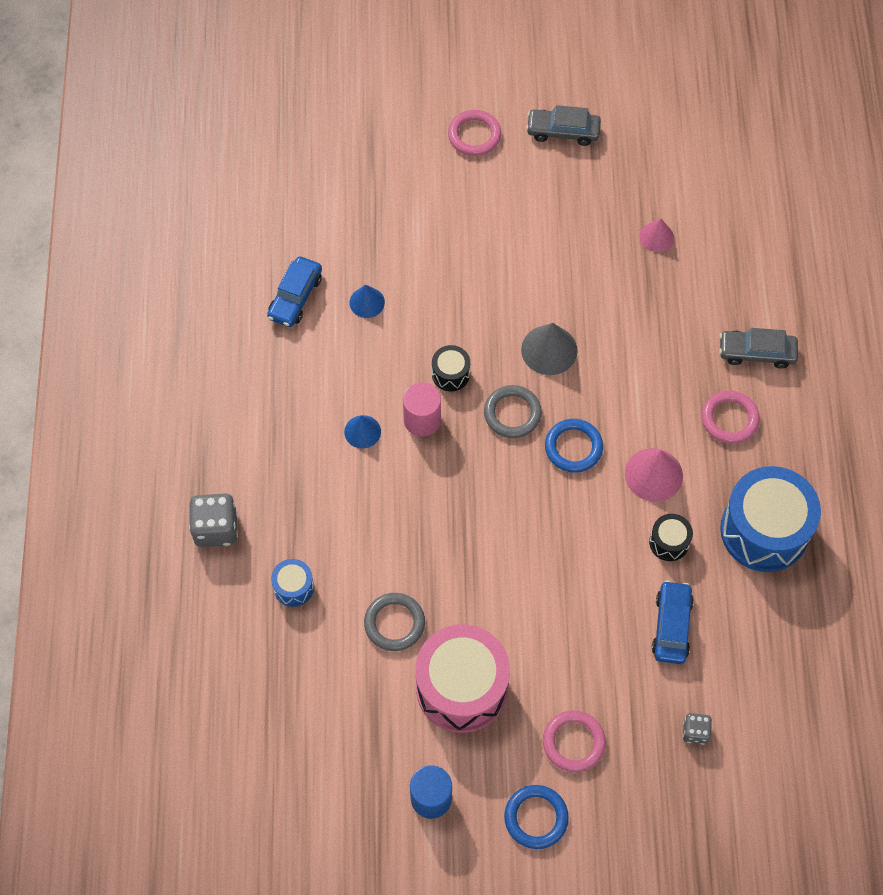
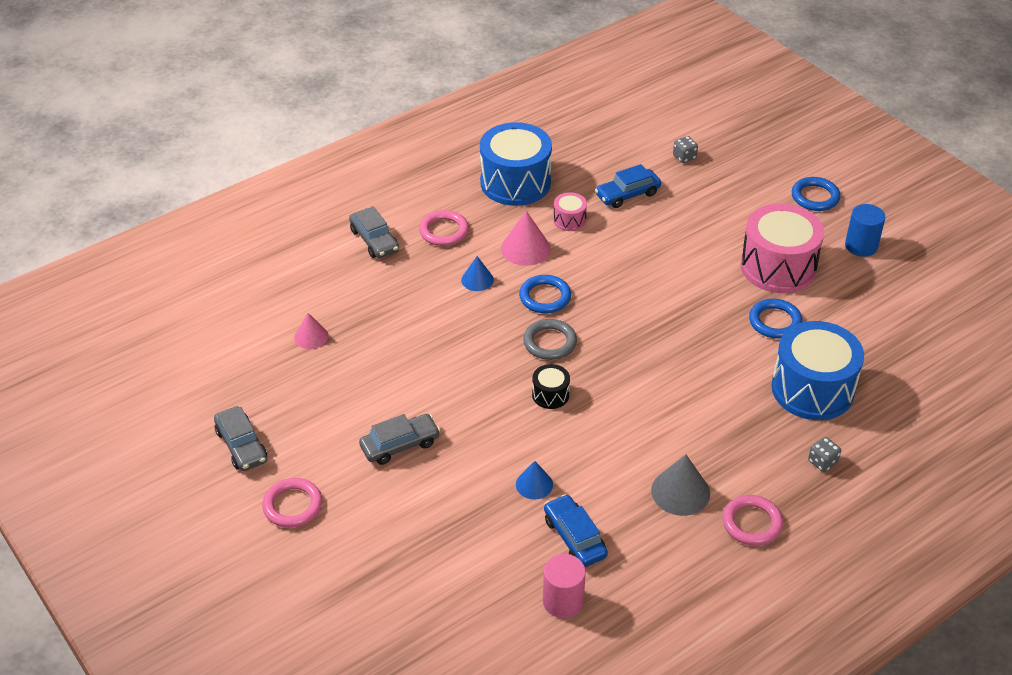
camera: 125 degrees left, 20 degrees down
(216, 528) = (822, 462): grey dice -> grey dice, size x0.56
(293, 587) = (812, 389): blue drum -> blue drum, size x2.21
(295, 297) = (574, 537): blue car -> blue car turned 105 degrees counterclockwise
(362, 431) = (652, 420): blue cone -> blue cone (477, 280)
(394, 623) = (775, 322): grey ring -> blue ring
(422, 420) = (606, 390): pink cylinder -> pink cylinder (563, 601)
(480, 235) = (400, 445): none -> grey car
(549, 350) = (474, 349): grey cone -> grey cone (680, 492)
(573, 742) = (751, 202): pink ring -> pink ring (752, 523)
(669, 542) = (569, 220): black drum -> pink drum

